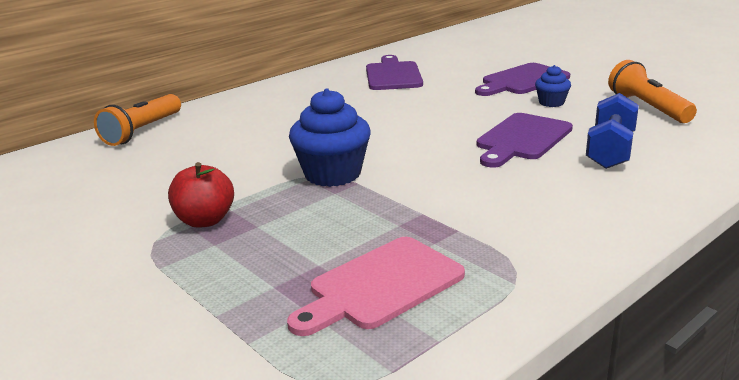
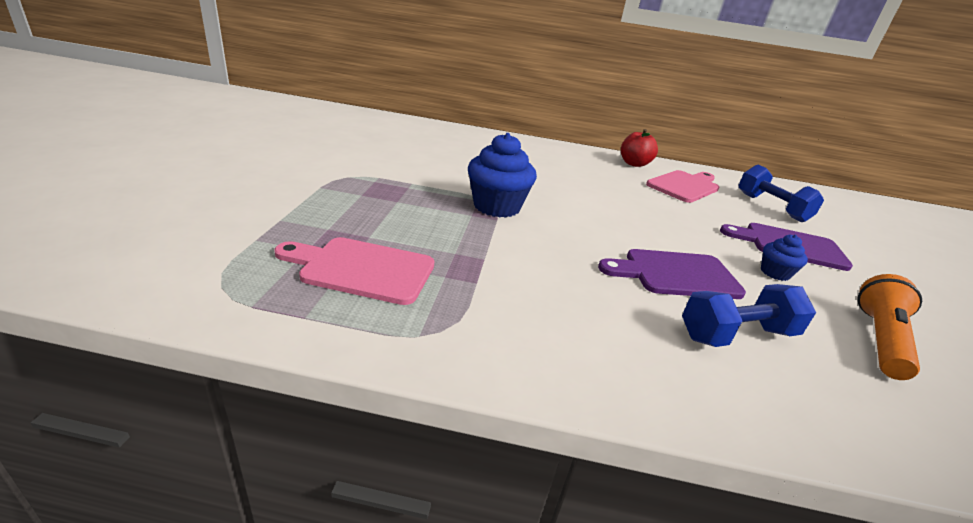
camera: 45 degrees right, 5 degrees up
(142, 131) = (470, 134): orange flashlight -> none
(205, 220) = (386, 183): red apple -> red apple (634, 164)
(393, 75) = (685, 186): purple cutting board -> pink cutting board
(463, 60) = (771, 207): none -> blue dumbbell

